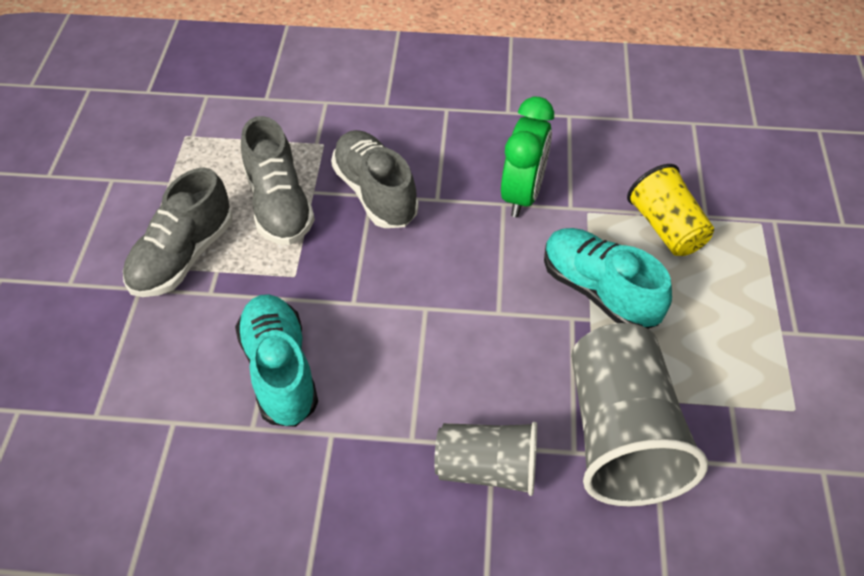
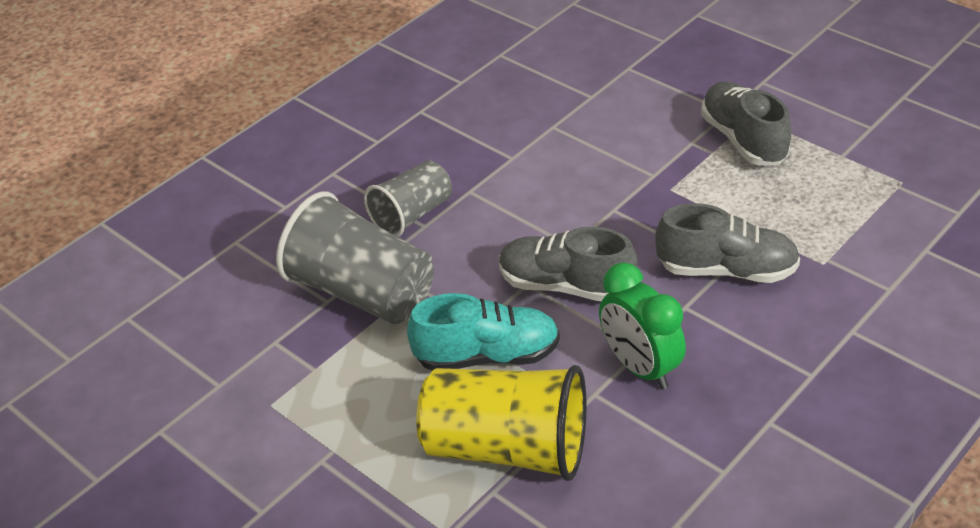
camera: 130 degrees right, 10 degrees down
(279, 205) = (760, 207): grey shoe -> grey shoe (566, 286)
(280, 370) = (586, 152): turquoise shoe -> none
(666, 228) = (507, 449): yellow cup -> yellow cup, size x1.63

